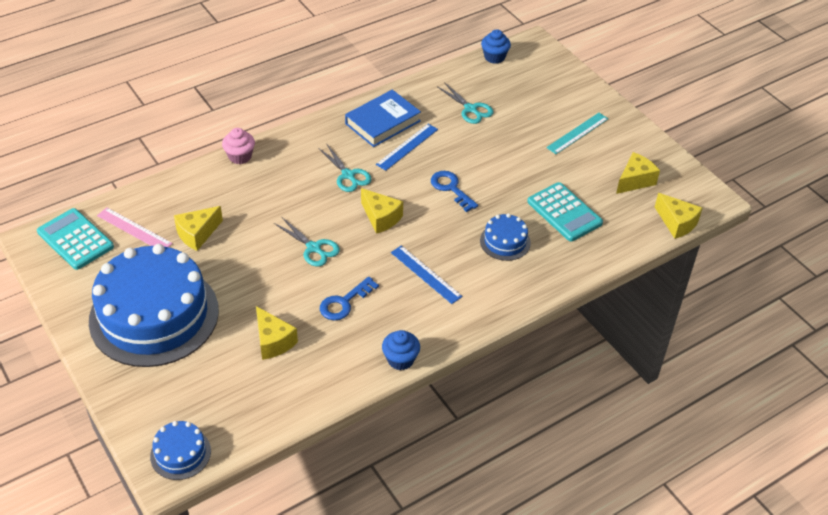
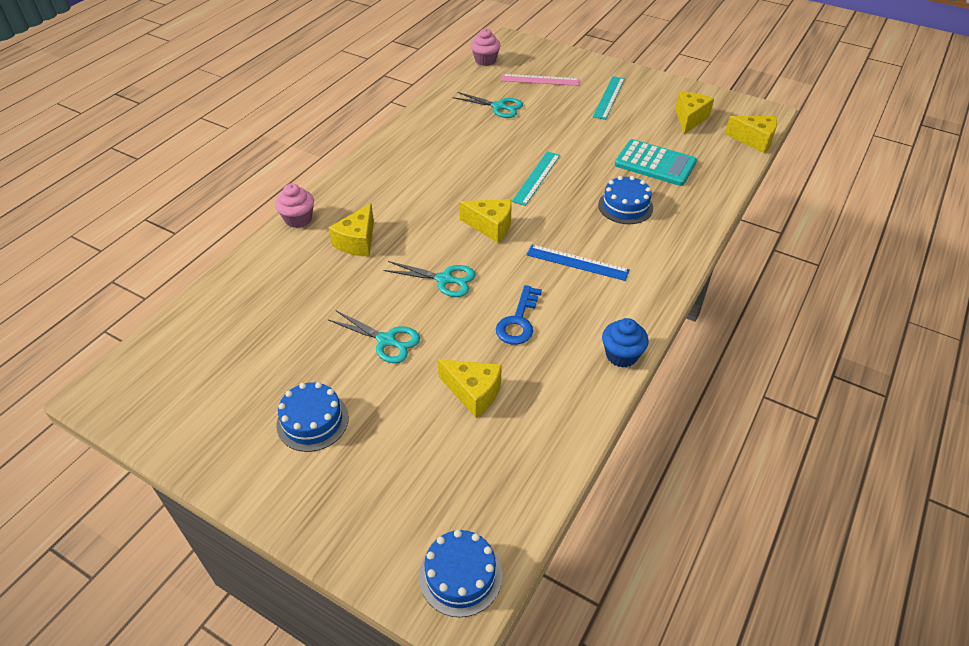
camera: 25 degrees left, 0 degrees up
(75, 239) = (155, 373): turquoise calculator -> none
(134, 229) = (224, 334): pink ruler -> pink ruler (540, 80)
(154, 315) = (312, 421): blue cake -> blue cake, size x0.42
(197, 234) = (304, 312): yellow cheese -> yellow cheese (357, 242)
(348, 175) = (427, 199): turquoise scissors -> turquoise scissors (386, 340)
(383, 122) = (425, 142): blue book -> none
(407, 147) = (465, 156): blue ruler -> none
(451, 188) = (536, 178): blue key -> turquoise ruler
(494, 57) = (485, 60): blue cupcake -> pink cupcake

